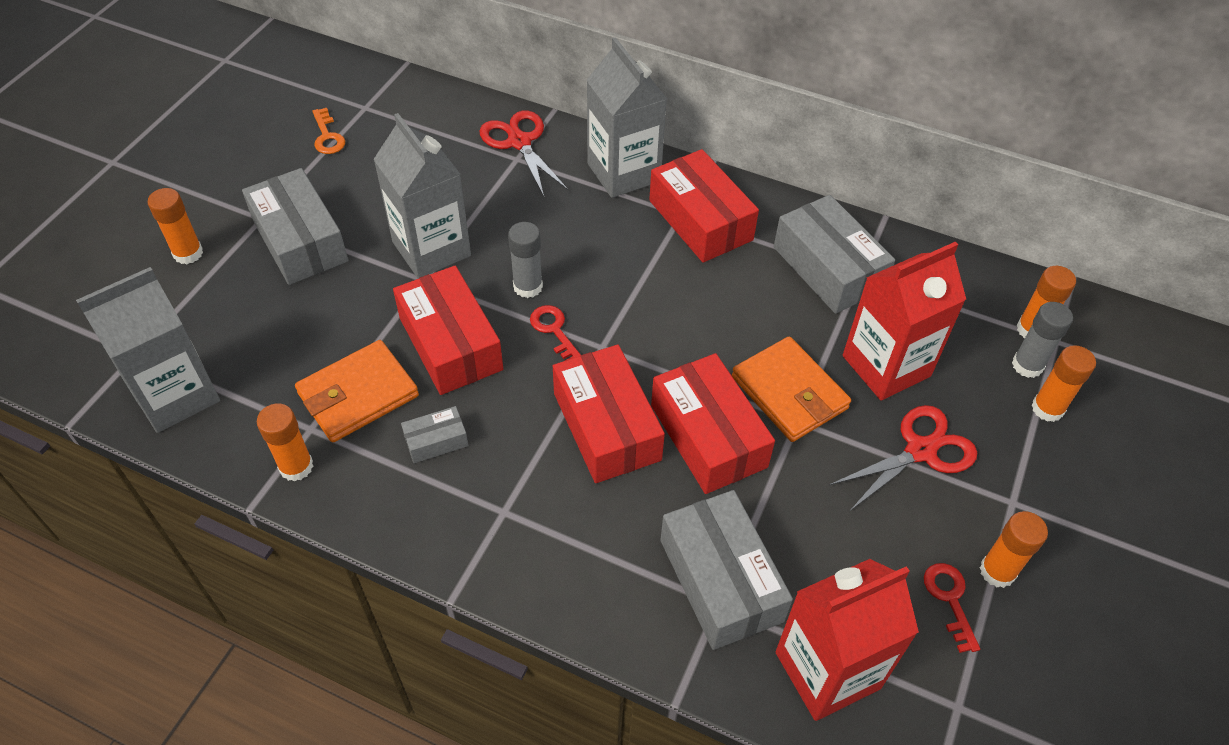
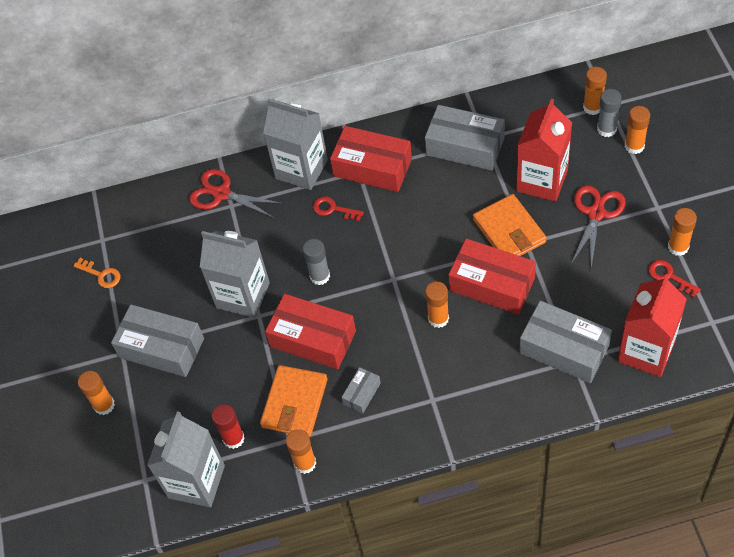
camera: 30 degrees left, 5 degrees up
(260, 381) = (233, 438): none -> red glue stick
(554, 330) = (359, 289): red key -> red key (333, 209)
(606, 426) = (438, 318): red box -> orange glue stick
(789, 393) = (509, 231): orange wallet -> orange wallet turned 45 degrees clockwise

